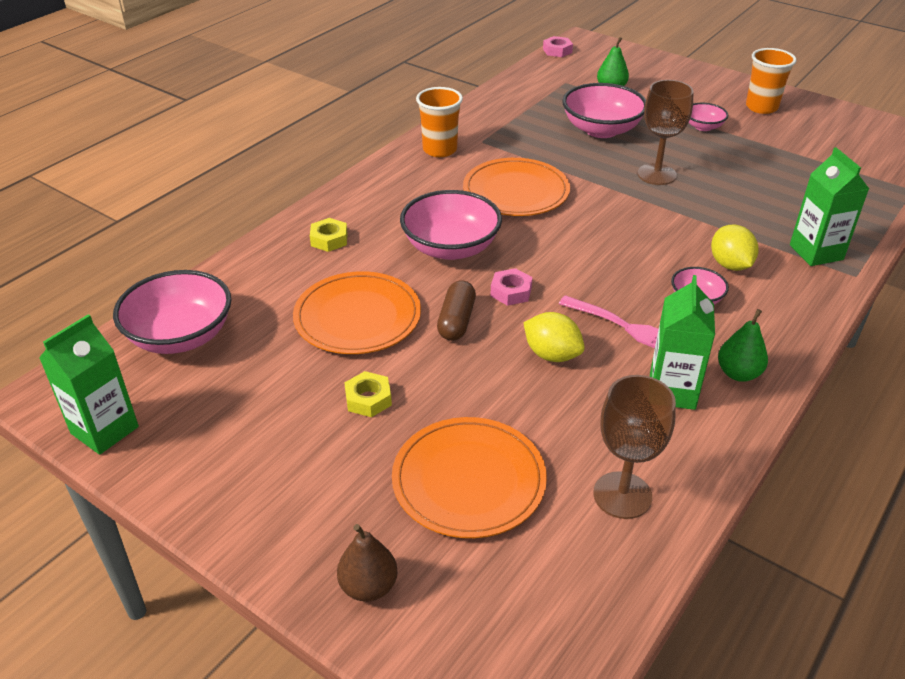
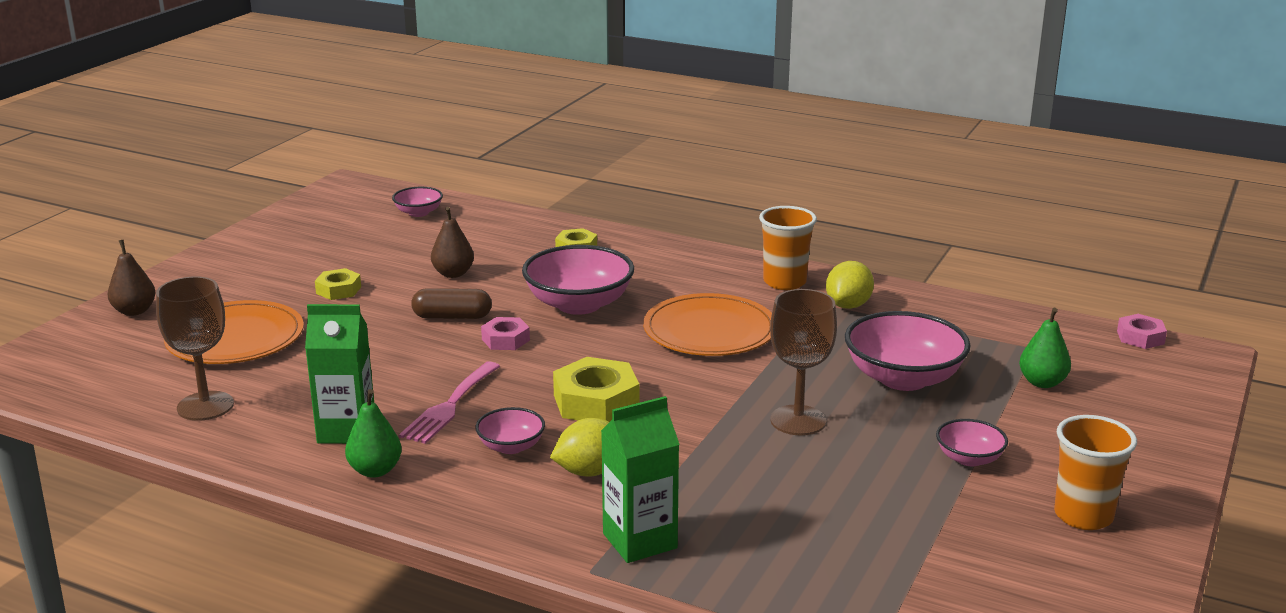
camera: 80 degrees right, 15 degrees down
(104, 430) = (307, 207): green carton -> none
(180, 336) = (418, 213): pink bowl -> pink bowl, size x0.52
(357, 317) = (453, 274): orange plate -> brown pear
(552, 355) = (402, 366): yellow lemon -> yellow lemon (848, 305)
(626, 253) = (596, 402): none -> yellow nut

